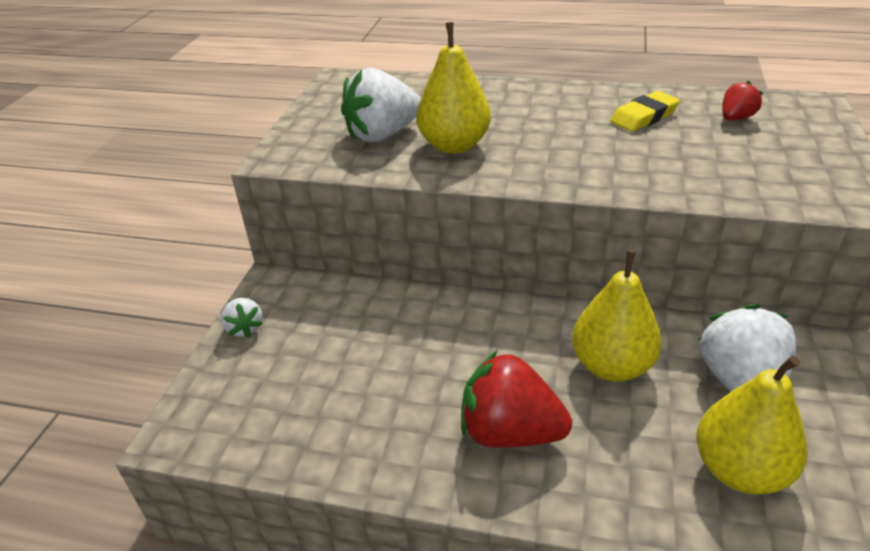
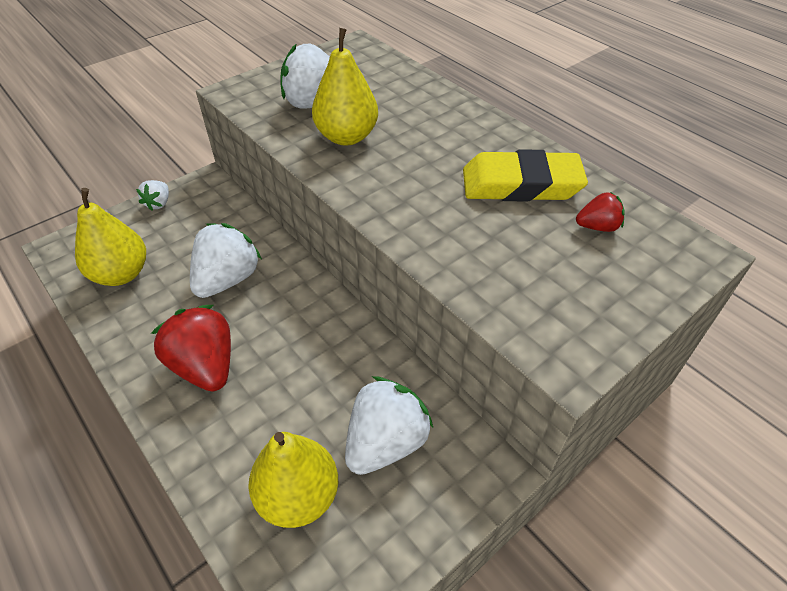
camera: 35 degrees right, 10 degrees up
(423, 350) = (227, 279): none -> white strawberry
(612, 366) = (319, 368): yellow pear -> yellow pear (121, 274)
(644, 117) = (521, 184): yellow eraser -> yellow eraser, size x1.66

